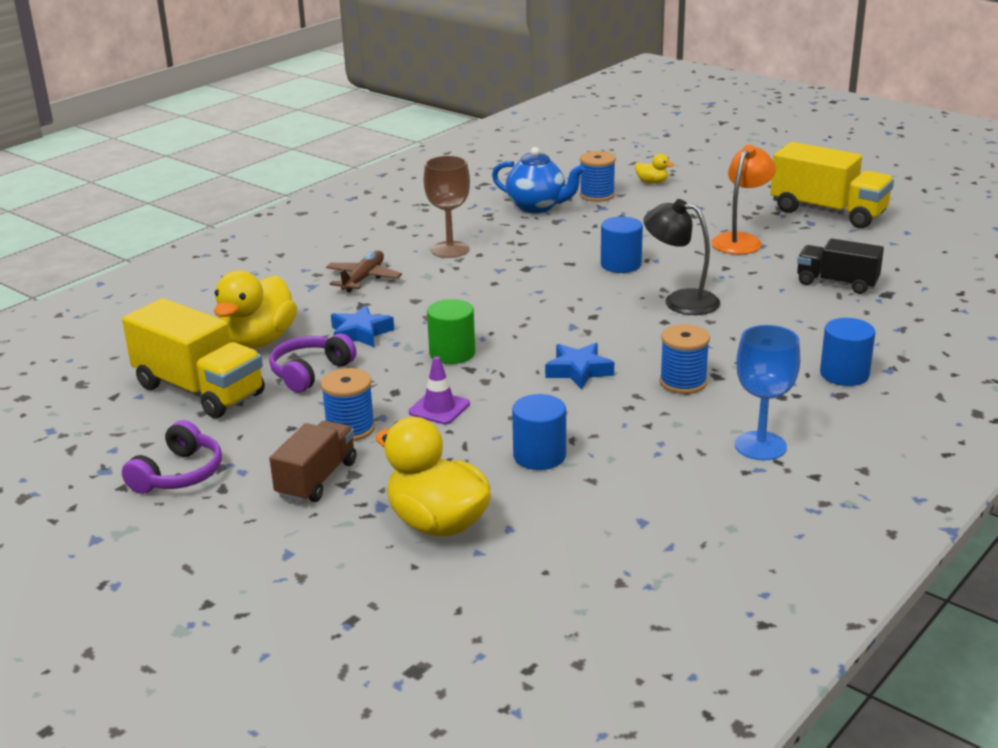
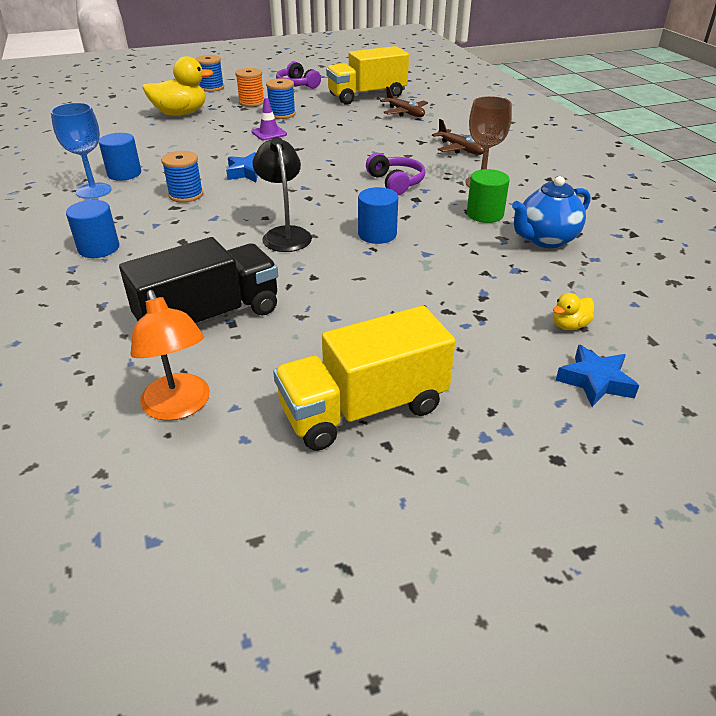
camera: 120 degrees right, 10 degrees up
(258, 341) = (405, 113): yellow duck -> brown plane
(310, 372) = (351, 117): purple headphones -> purple headphones (396, 182)
(317, 479) = (251, 102): brown truck -> orange spool
(360, 333) = (381, 134): blue star -> blue star (595, 381)
(452, 353) = (322, 148): green cylinder -> green cylinder (485, 214)
(539, 456) = (189, 142): blue cylinder -> blue cylinder (124, 174)
(597, 195) = (553, 278): blue spool -> blue spool (211, 88)
(680, 301) = (285, 234): black lamp -> black lamp turned 75 degrees counterclockwise
(741, 240) = (357, 310): orange lamp -> orange lamp (179, 407)
(837, 283) = (209, 317): black truck -> black truck, size x1.60

